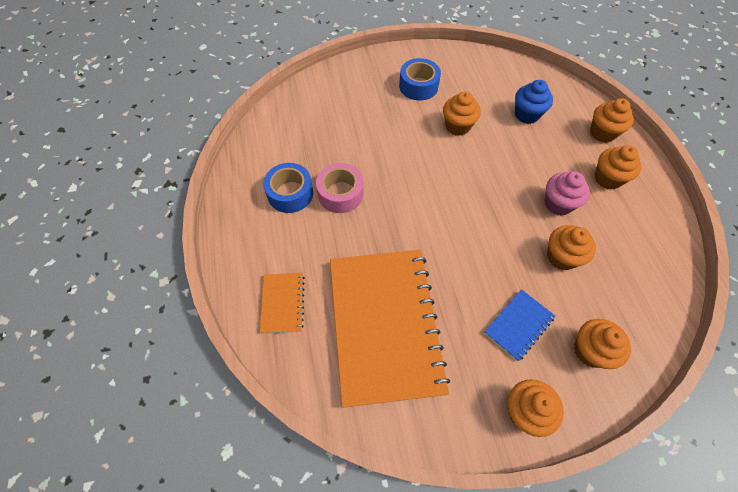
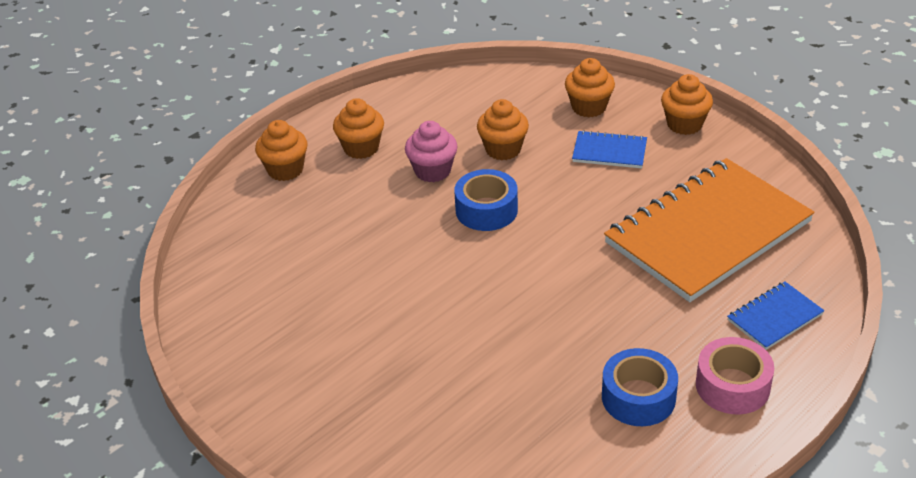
camera: 120 degrees left, 20 degrees down
(283, 303) = (775, 317): orange notebook -> blue notebook
(340, 193) = (590, 348): pink tape -> pink tape (732, 386)
(418, 86) = (320, 366): blue tape -> blue tape (486, 210)
(457, 126) = (374, 292): orange cupcake -> none
(526, 115) = (299, 238): blue cupcake -> none

